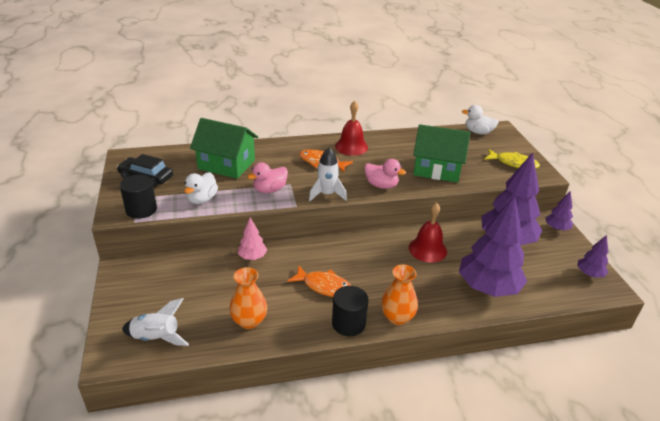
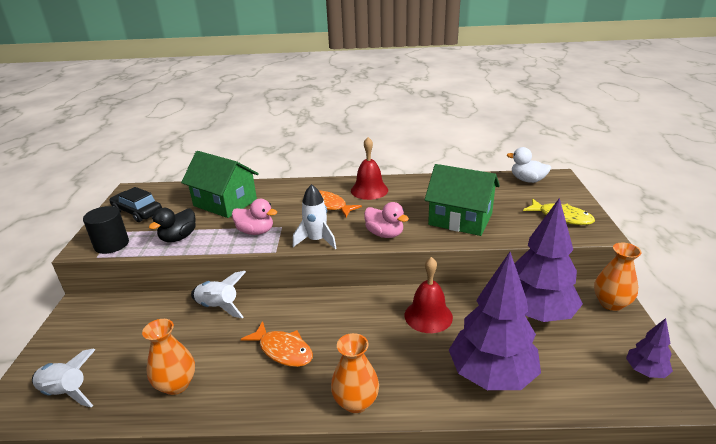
camera: 15 degrees right, 5 degrees down
(202, 199) = (178, 237): white duck -> black duck
(252, 257) = (219, 307): pink tree -> white rocket
(269, 190) = (255, 231): pink duck -> pink duck turned 135 degrees counterclockwise
(348, 323) = (291, 403): black cylinder -> none
(556, 228) = (611, 303): purple tree -> orange vase

